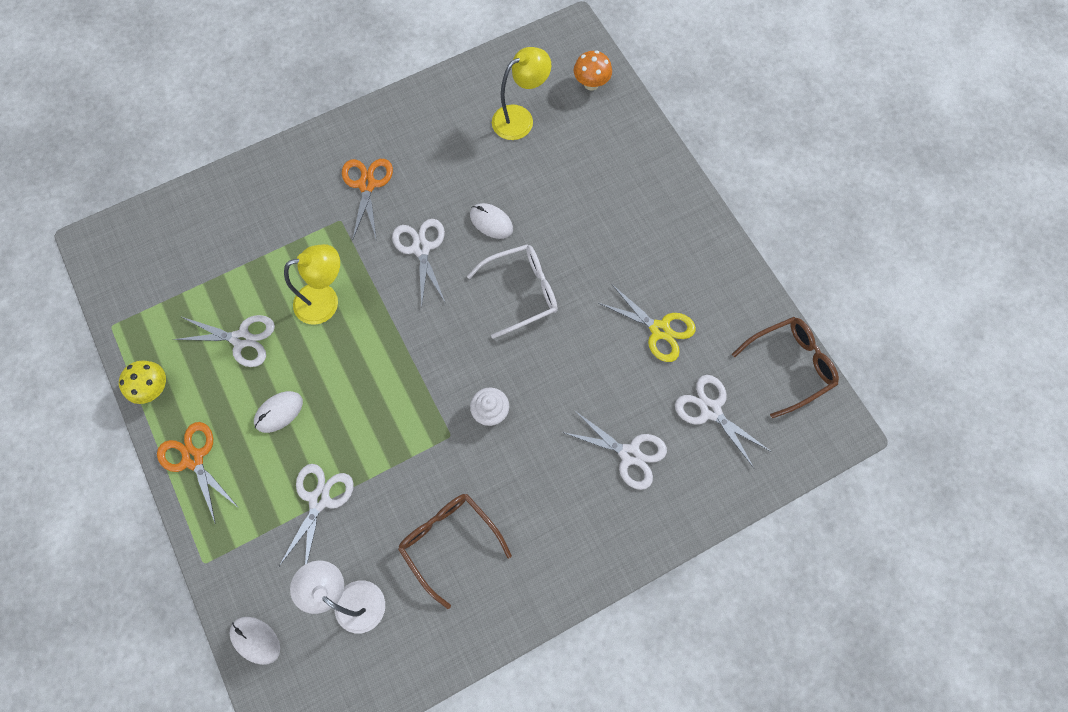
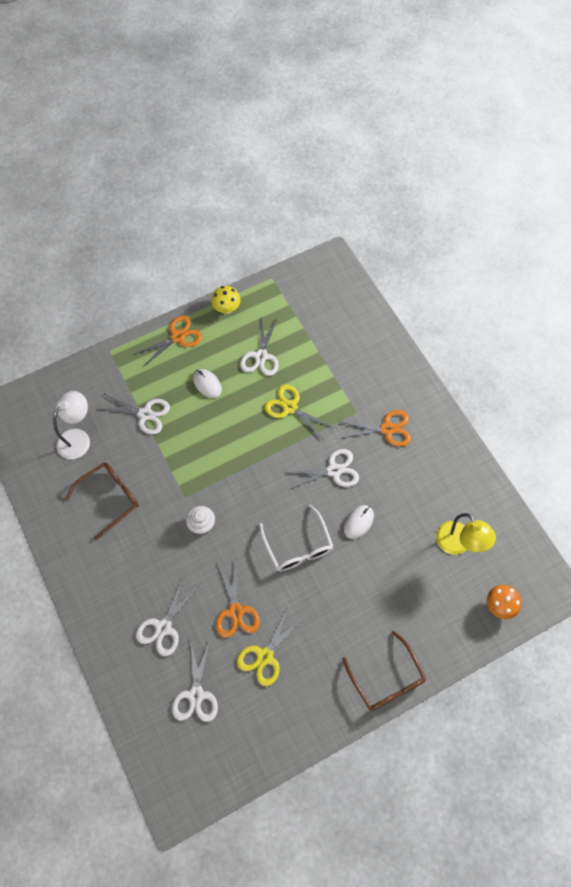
camera: 90 degrees right, 5 degrees down
(255, 640) = (59, 384): white mouse -> none
(326, 301) = (290, 407): yellow lamp -> yellow scissors
(606, 365) = (235, 611): none -> orange scissors
(710, 410) = (196, 695): white scissors -> white scissors turned 135 degrees clockwise
(791, 365) = (232, 769): brown glasses -> brown glasses (387, 680)

